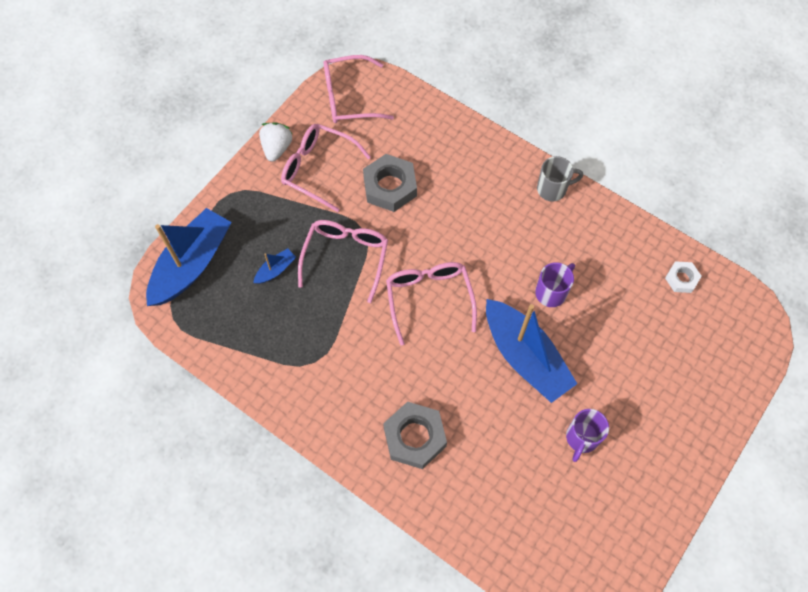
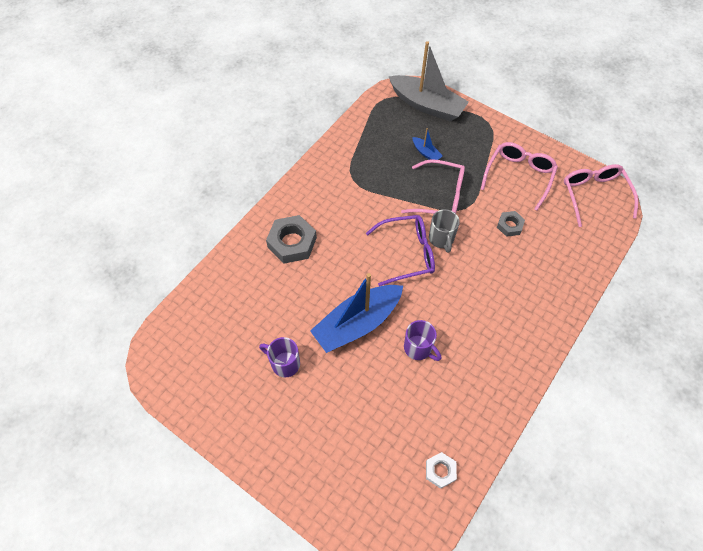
camera: 90 degrees right, 5 degrees down
(192, 264) = (427, 105): blue boat -> grey boat
(277, 148) = (534, 149): white strawberry -> none
(390, 186) = (510, 225): grey nut -> grey nut, size x0.56
(429, 298) = (407, 253): pink glasses -> purple glasses
(552, 189) = (526, 356): grey mug -> grey mug (441, 239)

